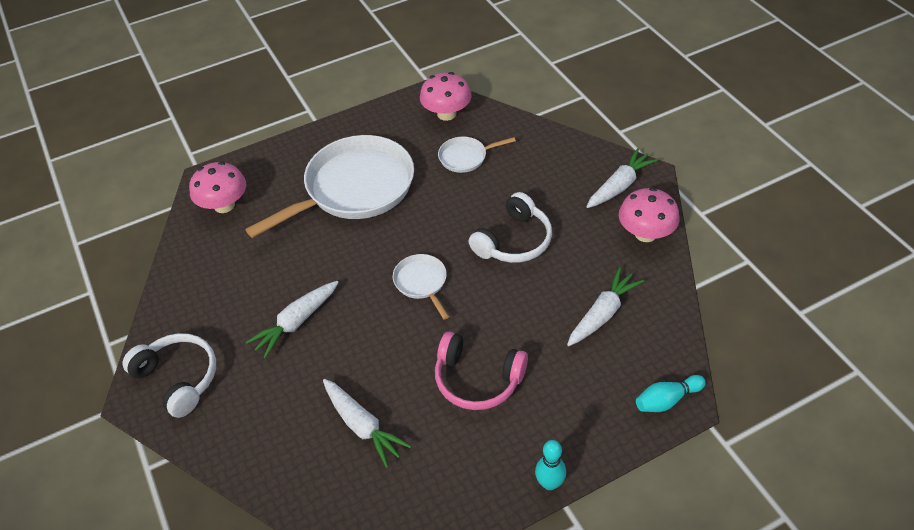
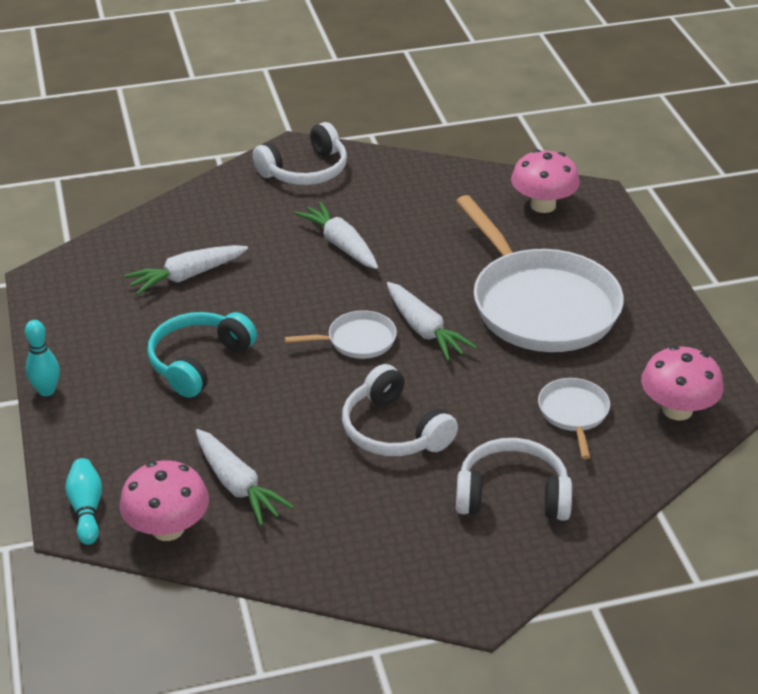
camera: 100 degrees right, 10 degrees down
(477, 379) = (199, 362): pink headphones -> turquoise headphones
(551, 174) = (512, 495): none -> white headphones
(620, 186) = (462, 565): white carrot -> white carrot (424, 330)
(645, 233) = (355, 567): pink mushroom -> pink mushroom (168, 528)

